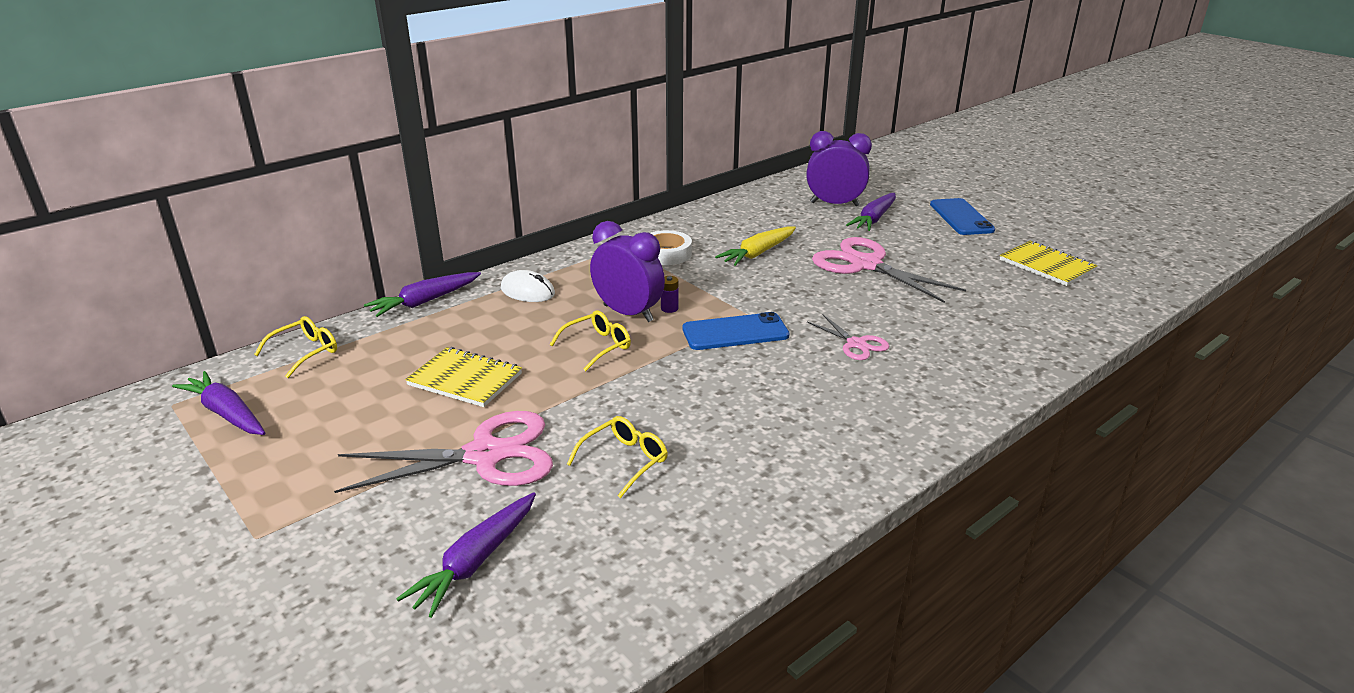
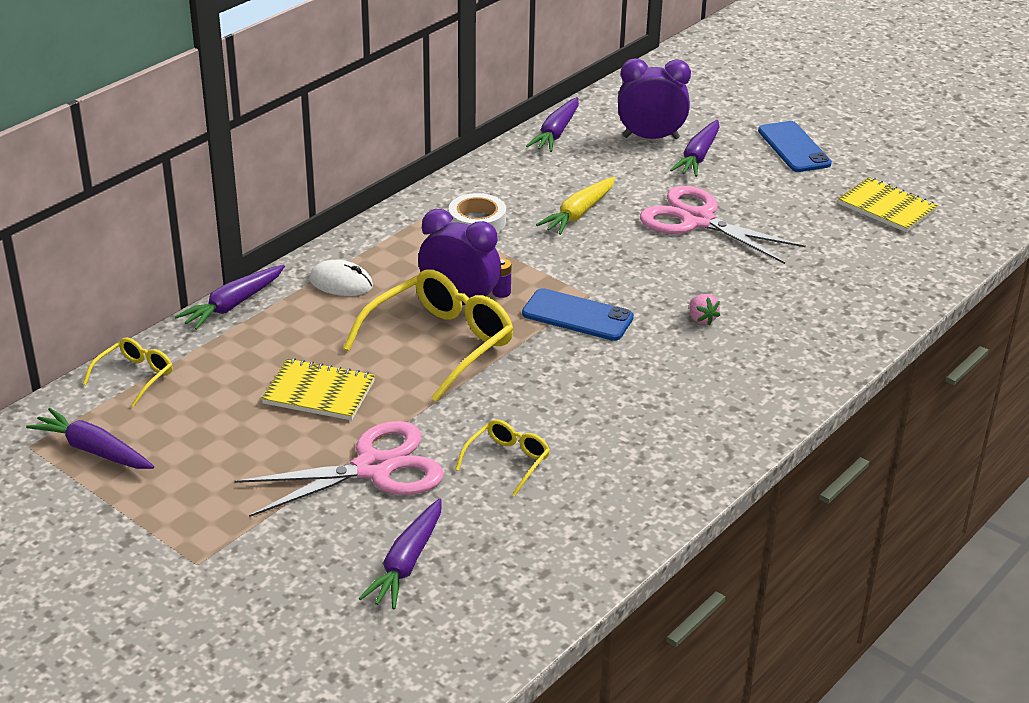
camera: 10 degrees left, 5 degrees up
(597, 346) = (440, 343): yellow glasses -> yellow glasses, size x1.95
(735, 332) = (577, 316): blue phone -> blue phone turned 45 degrees clockwise
(754, 197) = (556, 133): none -> purple carrot
(856, 344) = (701, 319): pink scissors -> pink strawberry

